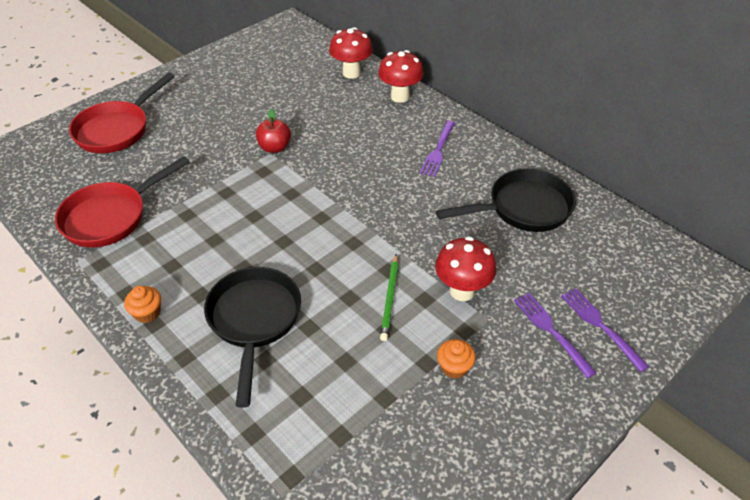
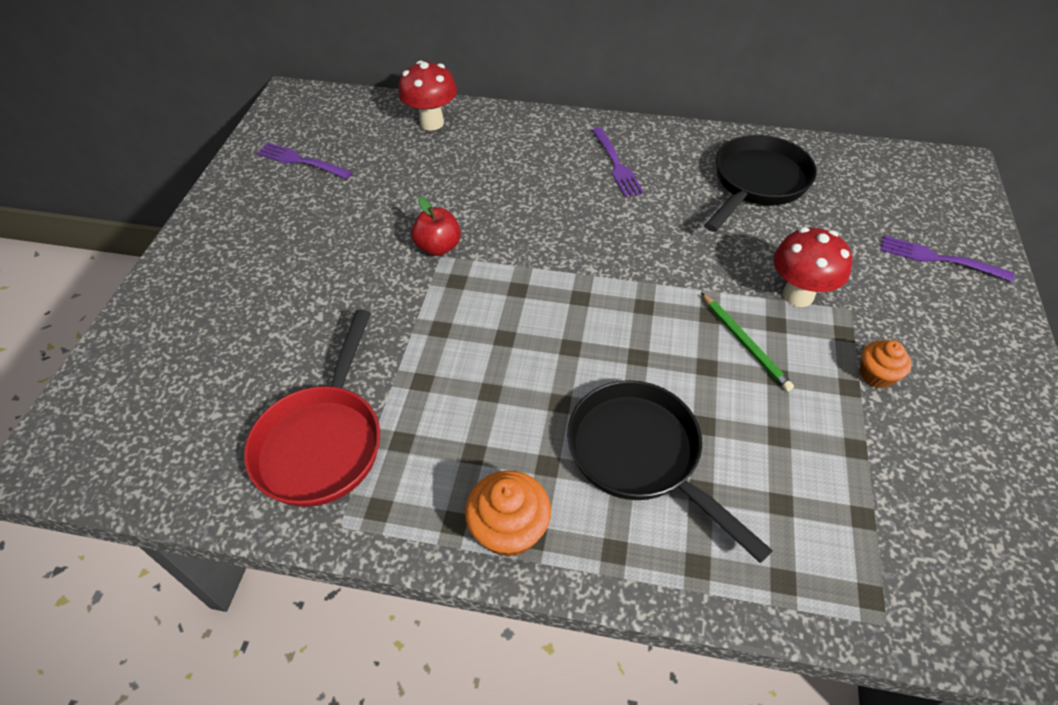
camera: 35 degrees left, 5 degrees up
(117, 129) = (201, 327): red pan -> none
(147, 313) = (509, 529): orange cupcake -> orange cupcake, size x1.55
(400, 97) = (514, 126): red mushroom -> none
(551, 331) = (909, 287): purple fork -> purple fork (301, 161)

